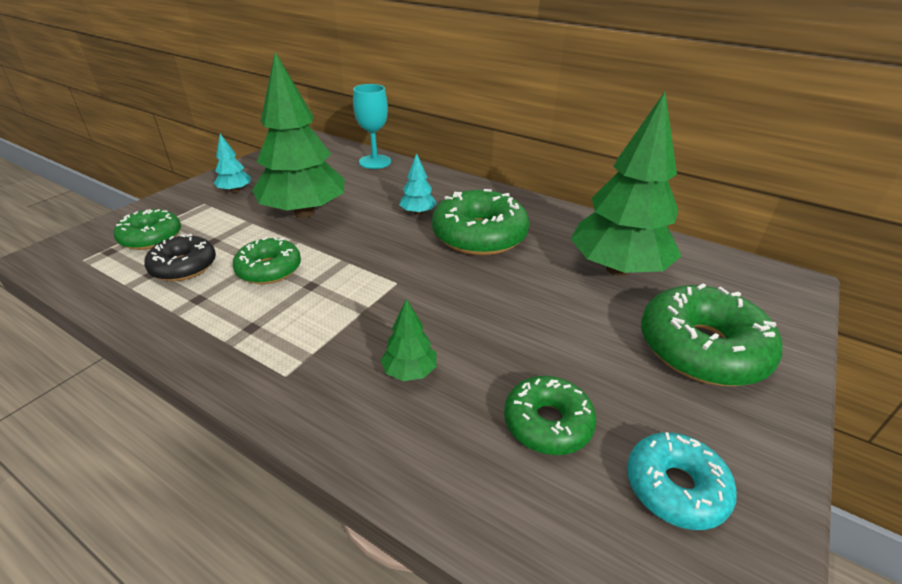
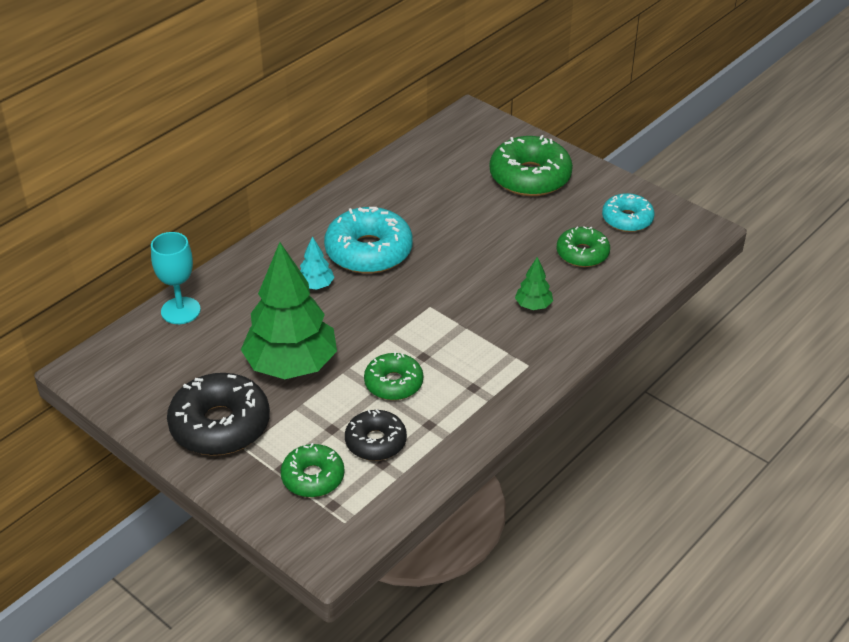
camera: 80 degrees left, 5 degrees up
(235, 191) = (220, 425): turquoise tree -> black donut
(479, 235) = (369, 251): green donut -> turquoise donut
(617, 269) = (437, 188): green tree -> none

